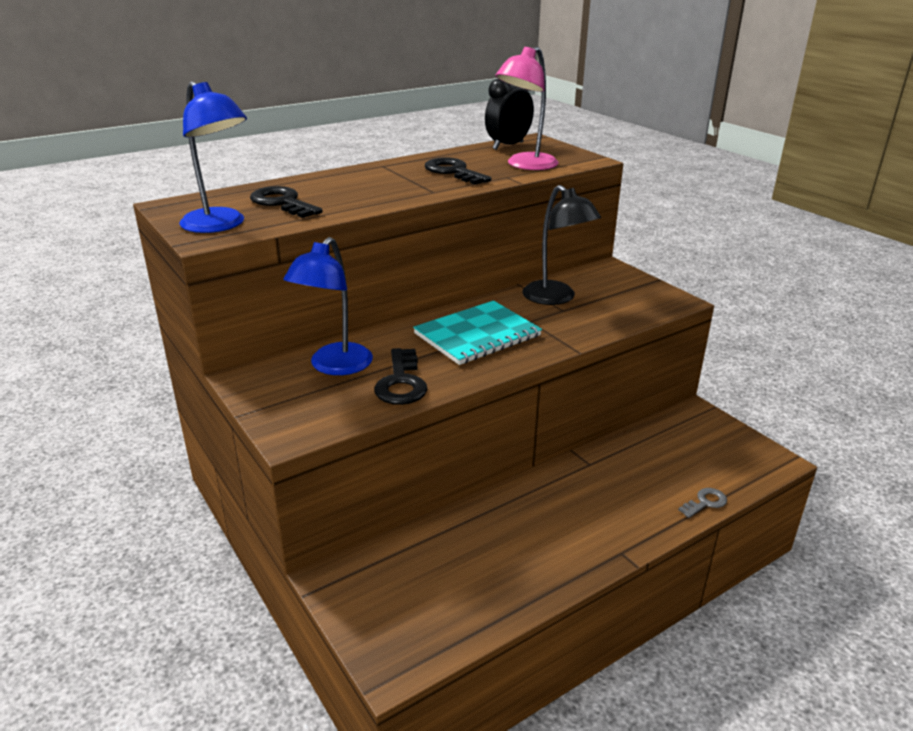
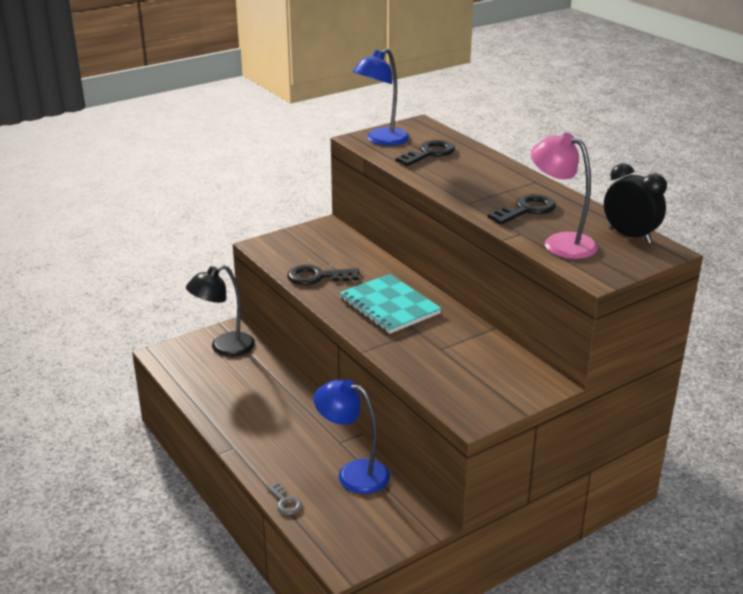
camera: 90 degrees right, 0 degrees up
(334, 366) = (340, 252): blue lamp -> blue lamp (353, 474)
(556, 298) = (465, 346): black lamp -> black lamp (224, 348)

